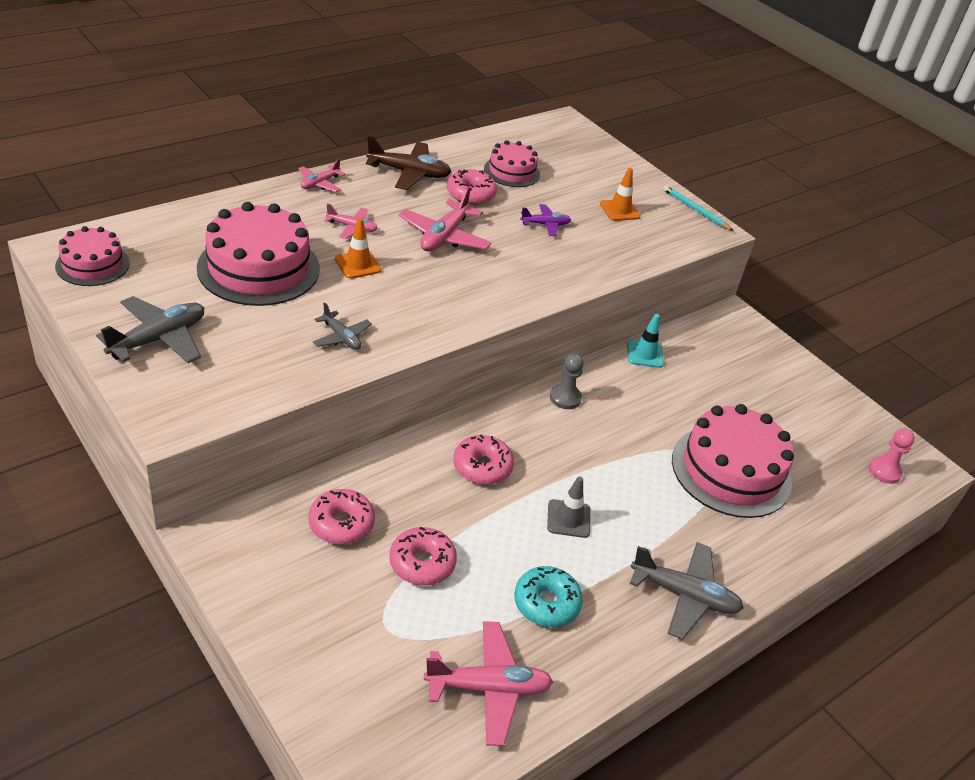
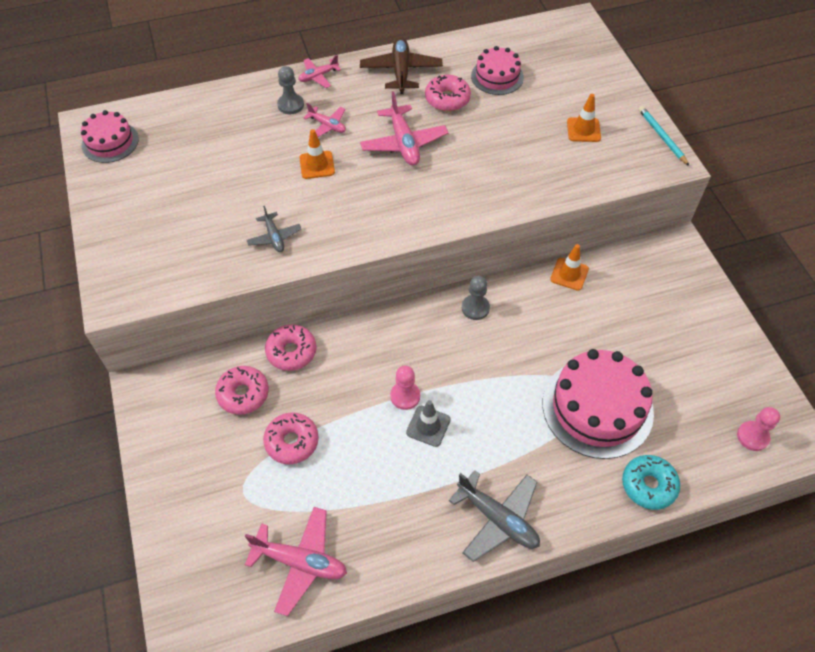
camera: 25 degrees right, 15 degrees up
(159, 339) = (133, 219): grey plane -> none
(258, 268) = (234, 159): pink cake -> none
(301, 212) = (290, 105): none -> grey pawn
(409, 173) = (401, 71): brown plane -> brown plane turned 120 degrees counterclockwise
(444, 236) = (404, 143): pink plane -> pink plane turned 60 degrees counterclockwise
(482, 467) = (375, 363): pink donut -> pink donut (291, 352)
(530, 494) = (405, 396): none -> pink pawn
(545, 224) = (503, 139): purple plane -> none
(546, 603) = (377, 499): turquoise donut -> turquoise donut (648, 485)
(645, 354) = (569, 274): turquoise traffic cone -> orange traffic cone

